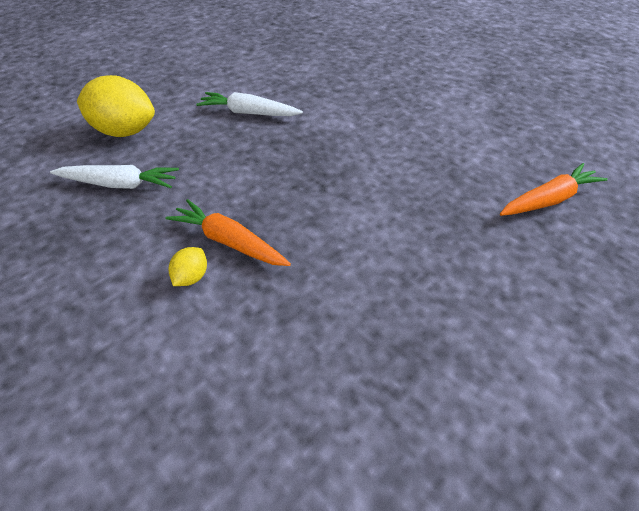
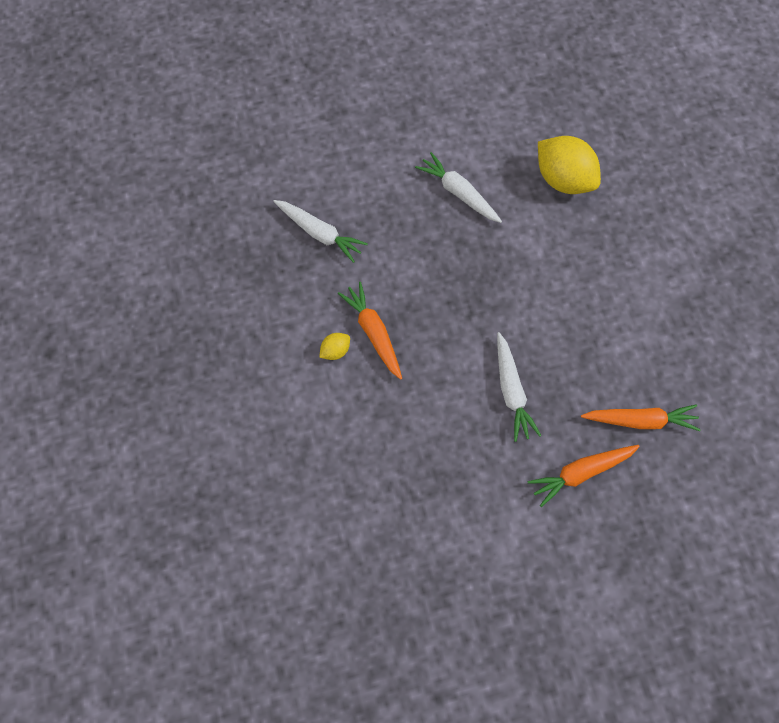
camera: 30 degrees right, 20 degrees up
(125, 132) = (345, 168): yellow lemon -> yellow lemon (563, 180)
(413, 229) = (511, 391): none -> white carrot
(545, 267) = (581, 473): none -> orange carrot

